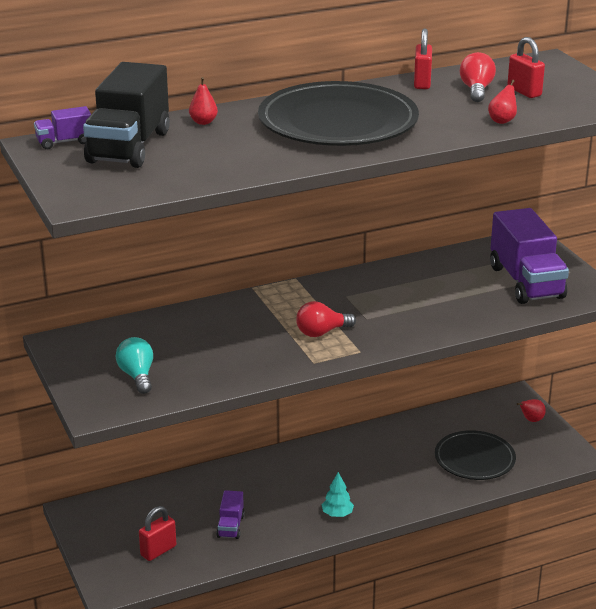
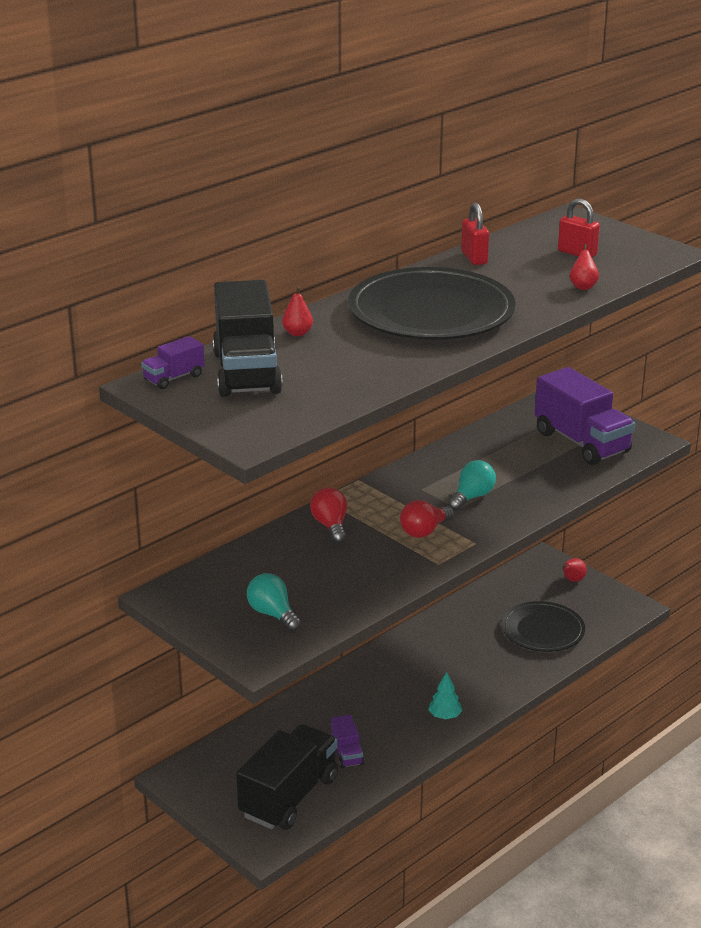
camera: 20 degrees left, 0 degrees up
(158, 551) = (289, 796): red padlock -> black truck
(387, 311) = (472, 497): none -> turquoise light bulb
(476, 90) = (532, 258): red light bulb -> red light bulb (331, 526)

